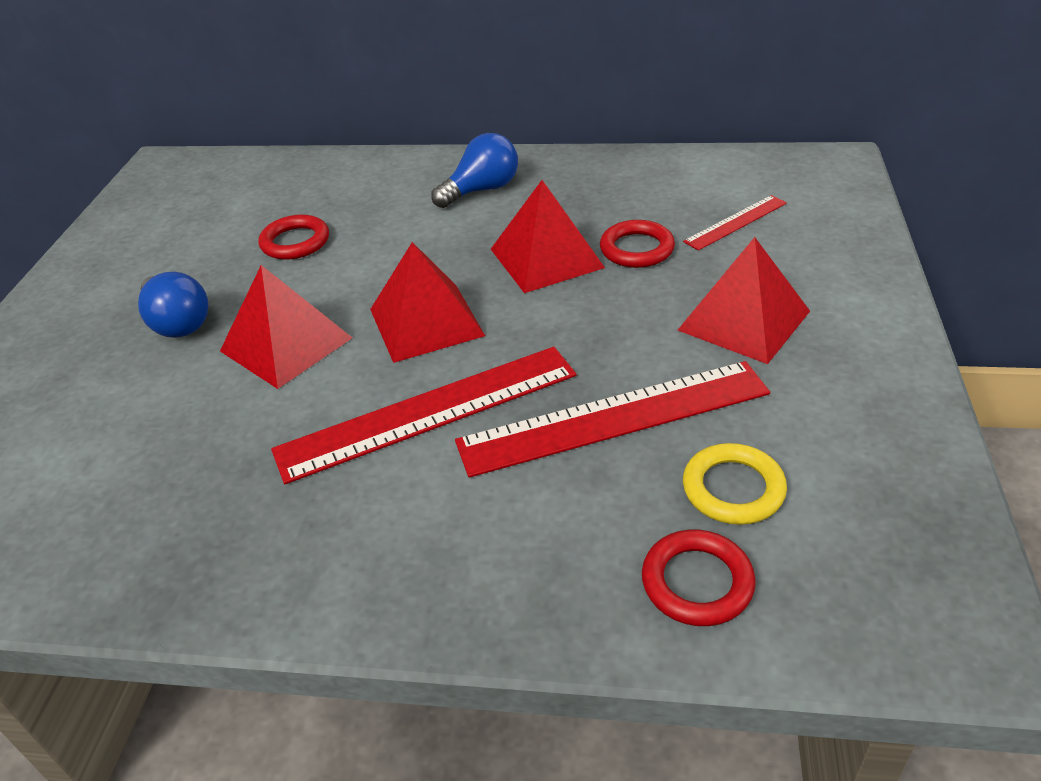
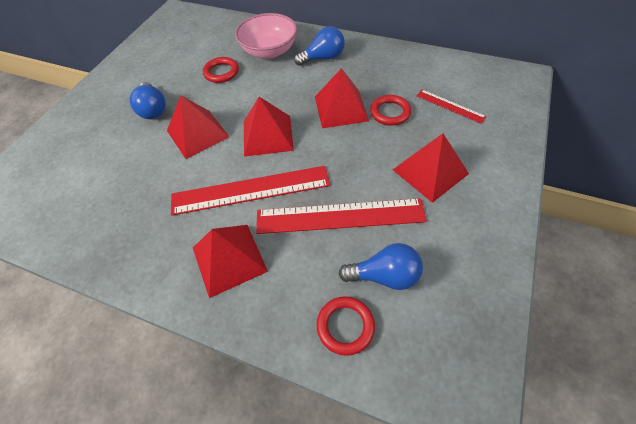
camera: 15 degrees right, 15 degrees up
(376, 195) = (269, 51): none -> pink bowl
(431, 529) = (229, 259): none -> red pyramid
(733, 489) = (384, 275): yellow ring -> blue light bulb
(735, 222) = (450, 106): red ruler -> red ruler turned 60 degrees clockwise

